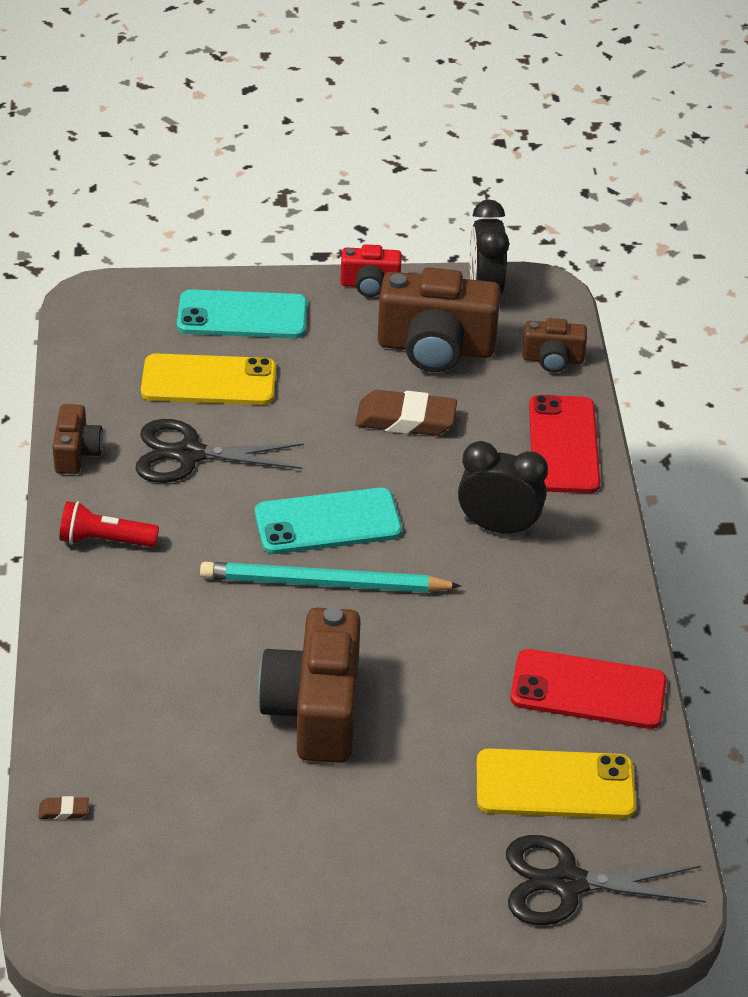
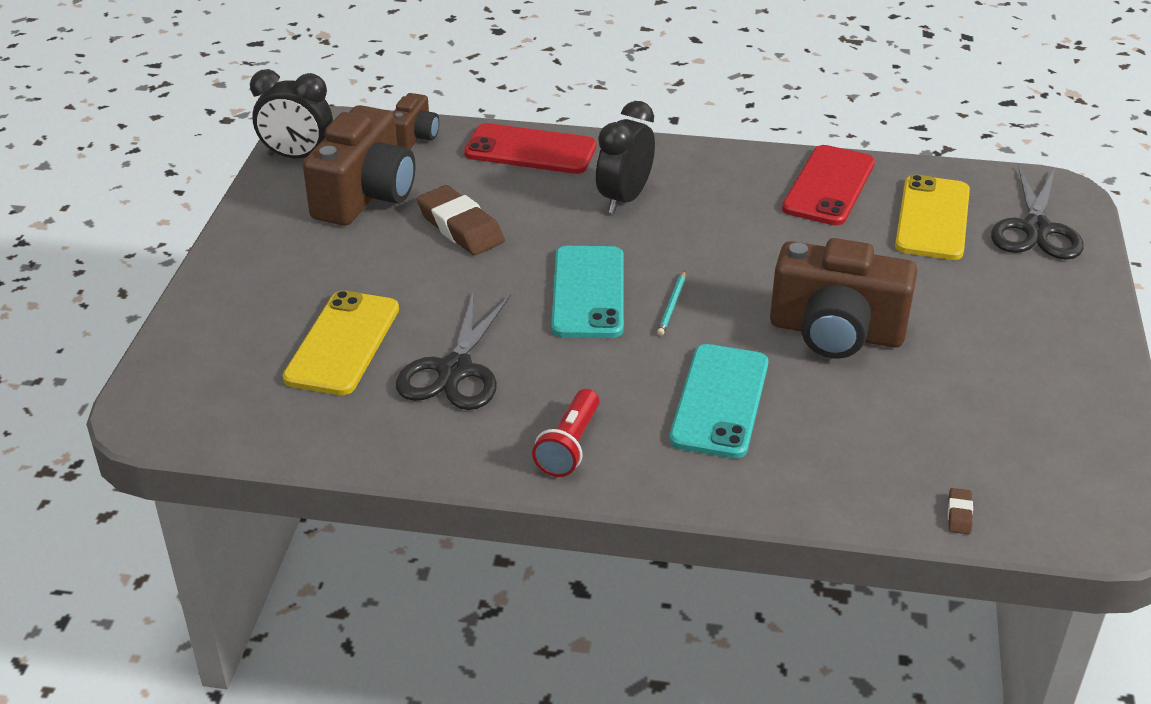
camera: 75 degrees left, 5 degrees down
(77, 453) = (418, 454): brown camera -> none
(242, 316) = (247, 308): turquoise phone -> turquoise phone (720, 401)
(325, 583) = (672, 305): turquoise pencil -> turquoise pencil, size x0.41
(370, 285) = (247, 220): red camera -> none
(405, 419) = (460, 227): brown eraser -> brown eraser turned 60 degrees counterclockwise

